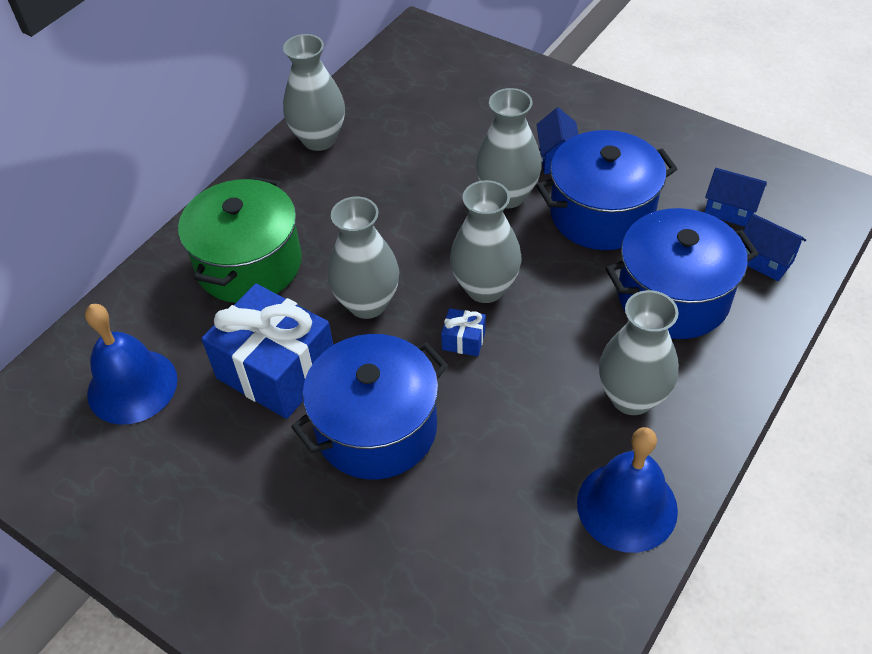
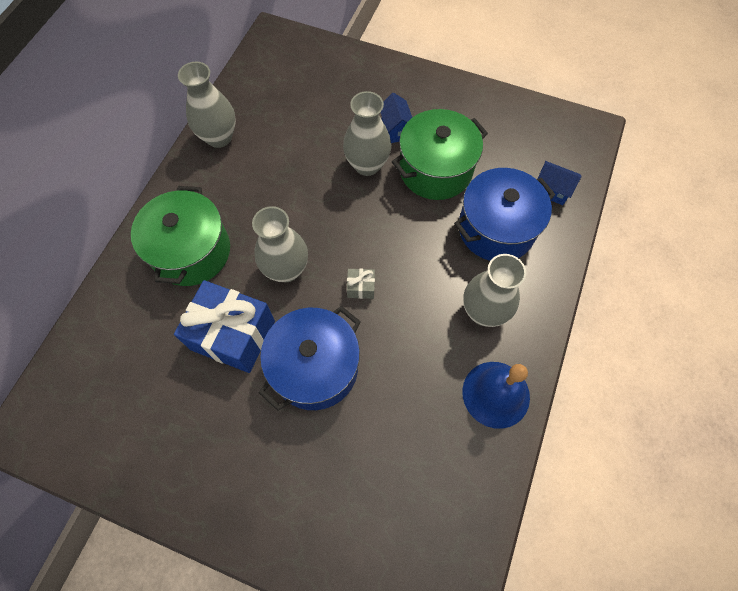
camera: 15 degrees left, 15 degrees up
(132, 386) = (128, 367): blue bell -> none
(463, 340) = (361, 287): blue gift -> grey gift
(485, 288) = (367, 243): grey vase -> none
(601, 214) = (435, 170): blue pot -> green pot
(730, 210) = (521, 154): blue house -> none

